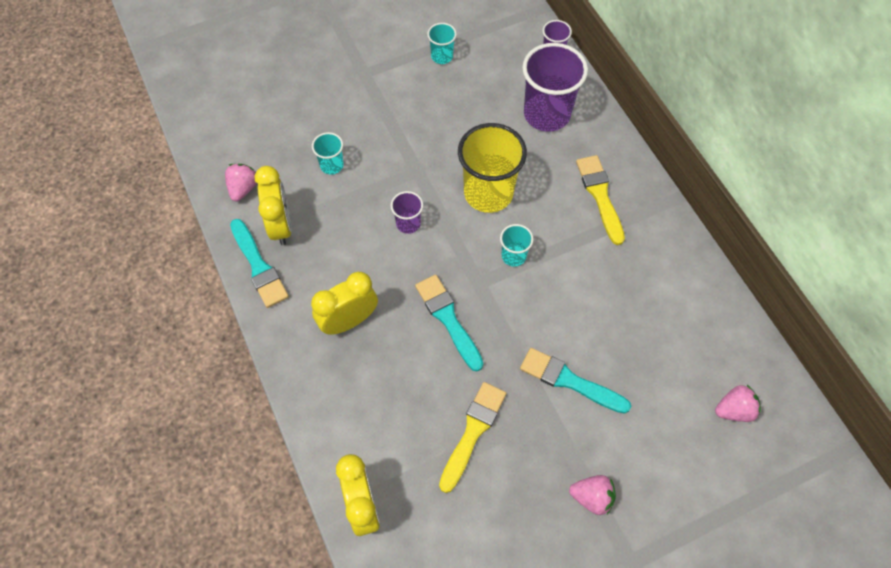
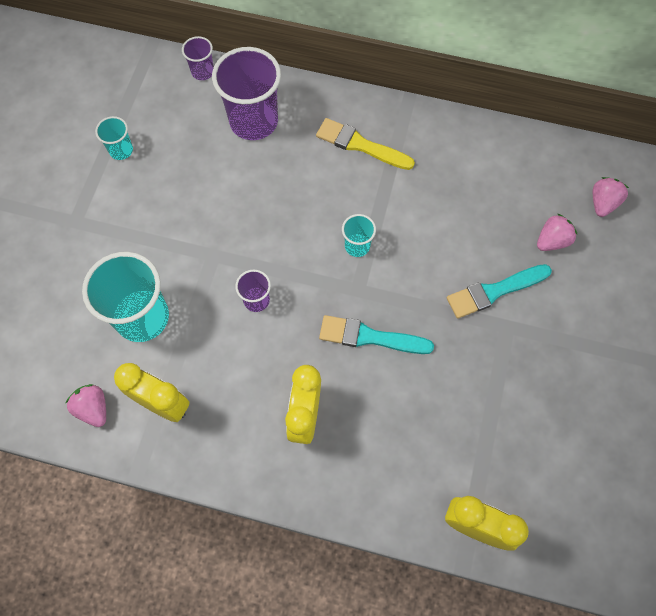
camera: 50 degrees left, 5 degrees up
(259, 266) = (186, 452): turquoise brush -> none
(331, 165) = (142, 317): turquoise cup -> turquoise cup, size x2.06
(473, 432) = (480, 394): yellow brush -> none
(488, 193) = (284, 219): yellow cup -> none
(592, 497) = (596, 350): pink strawberry -> pink strawberry (552, 241)

